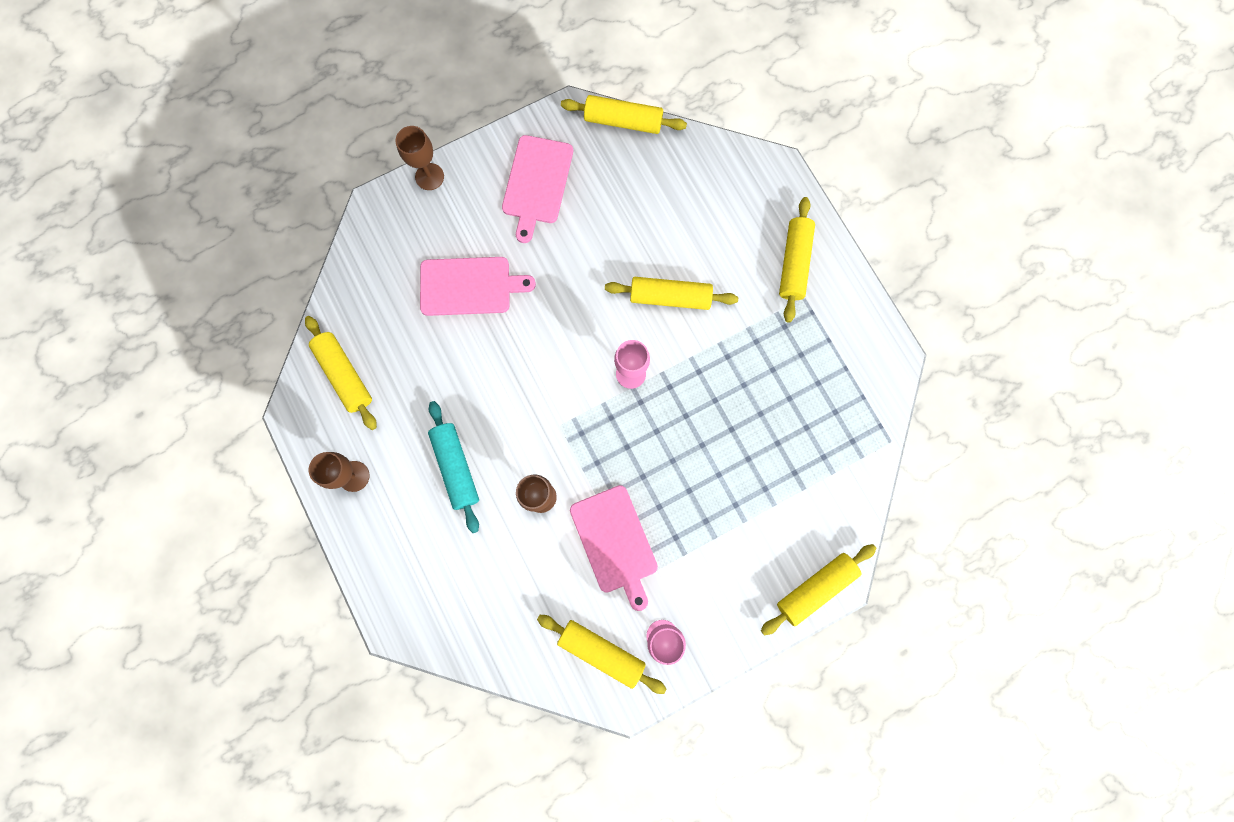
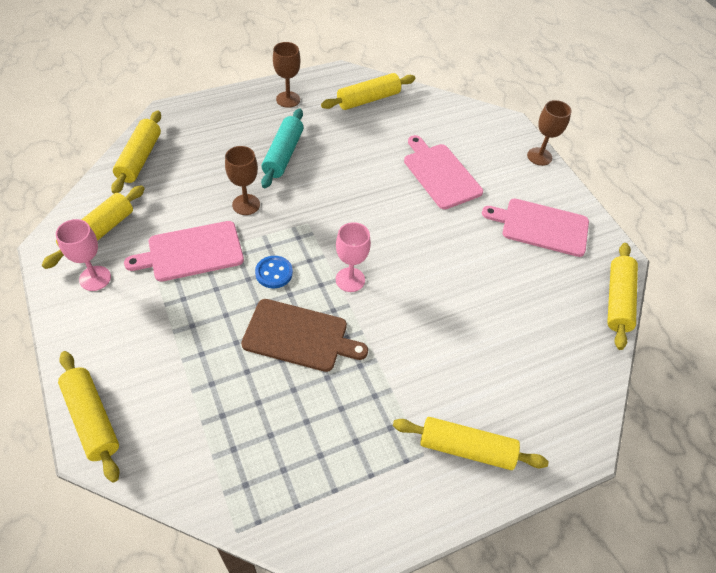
camera: 90 degrees right, 25 degrees down
(456, 467) = (283, 154): turquoise rolling pin -> turquoise rolling pin turned 60 degrees counterclockwise
(469, 286) = (440, 174): pink cutting board -> pink cutting board turned 150 degrees clockwise
(632, 451) = (274, 273): none -> blue button
(670, 297) = (427, 320): yellow rolling pin -> yellow rolling pin (139, 158)
(703, 415) = (299, 336): none -> brown cutting board

